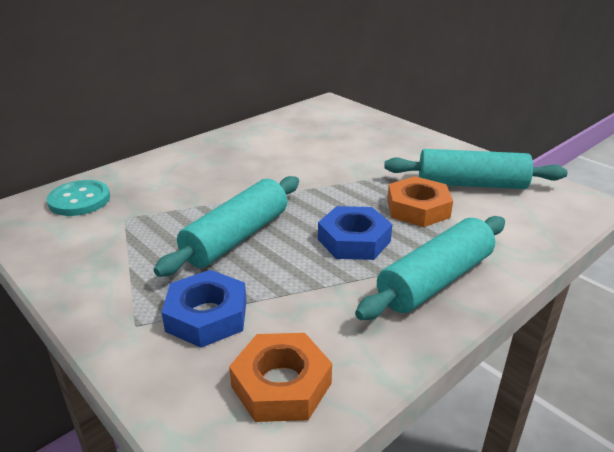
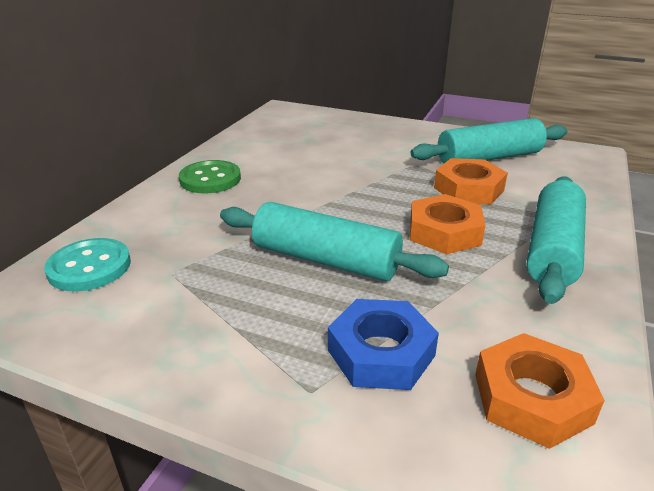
camera: 25 degrees left, 0 degrees up
(214, 153) = (210, 179): none -> green button
(236, 237) = (326, 260): turquoise rolling pin -> turquoise rolling pin turned 75 degrees counterclockwise
(354, 240) = (444, 232): blue nut -> orange nut

